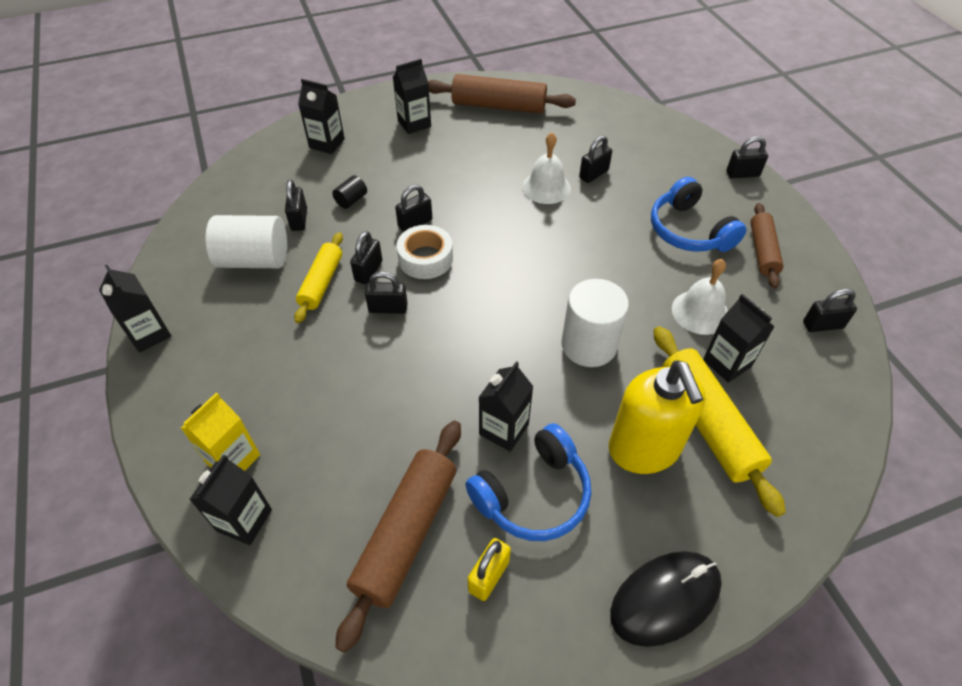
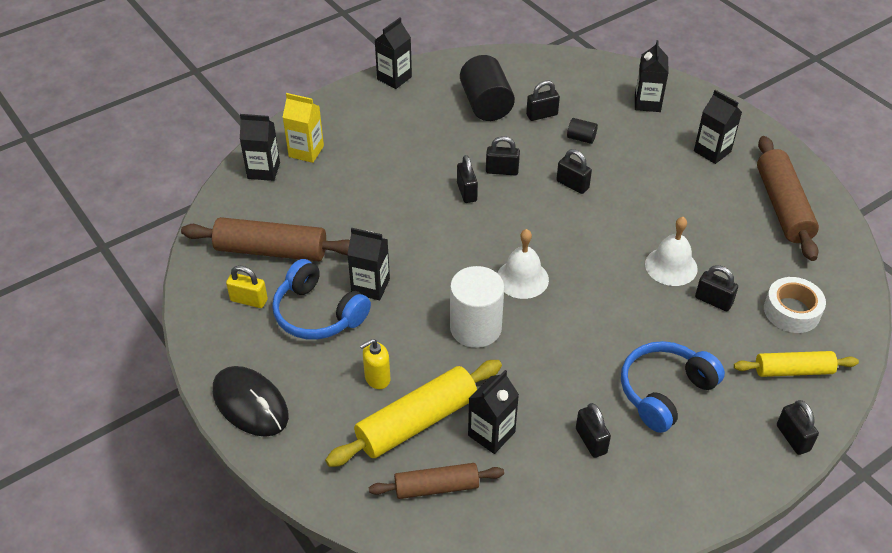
camera: 75 degrees right, 5 degrees down
(254, 260) = (486, 104): white cylinder -> black cylinder
(321, 283) = (477, 147): yellow rolling pin -> yellow rolling pin (793, 370)
(425, 258) = (532, 201): white tape -> white tape (791, 311)
(644, 449) = (377, 378): yellow soap dispenser -> yellow soap dispenser, size x0.47
(700, 312) = (549, 408): white bell -> white bell (522, 278)
(762, 251) = (664, 461): brown rolling pin -> brown rolling pin (436, 487)
(822, 325) = (574, 518): black padlock -> black padlock (591, 441)

